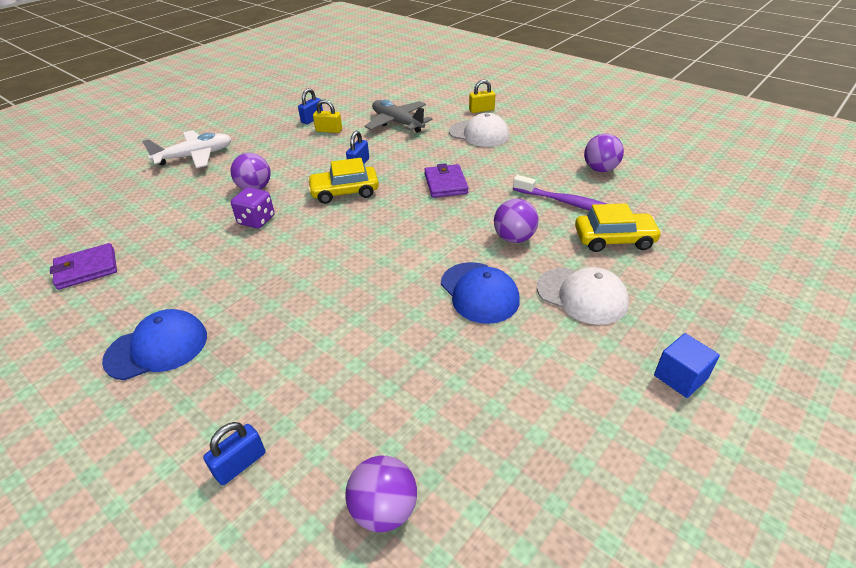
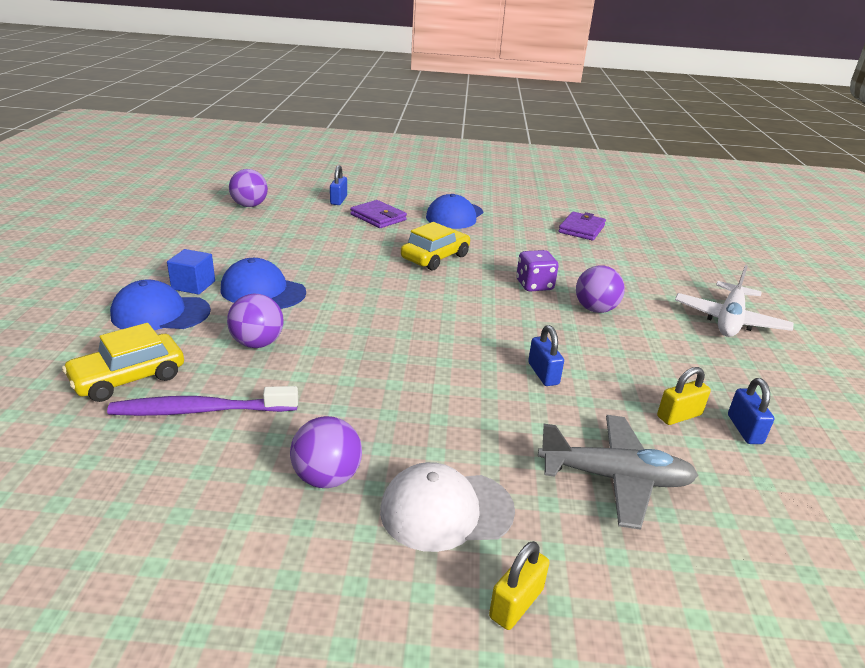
camera: 140 degrees right, 10 degrees down
(344, 192) = (501, 334): yellow car -> yellow car (435, 257)
(445, 184) = (398, 384): purple wallet -> purple wallet (378, 217)
(582, 295) = (160, 313): white cap -> blue cap
(600, 169) = (164, 501): purple ball -> purple ball (327, 478)
(680, 377) = (65, 284): blue cube -> blue cube (193, 285)

